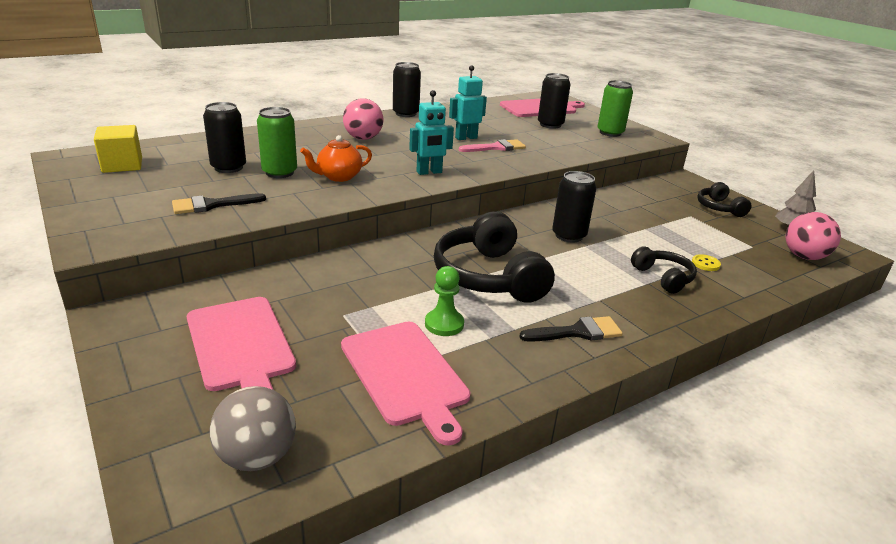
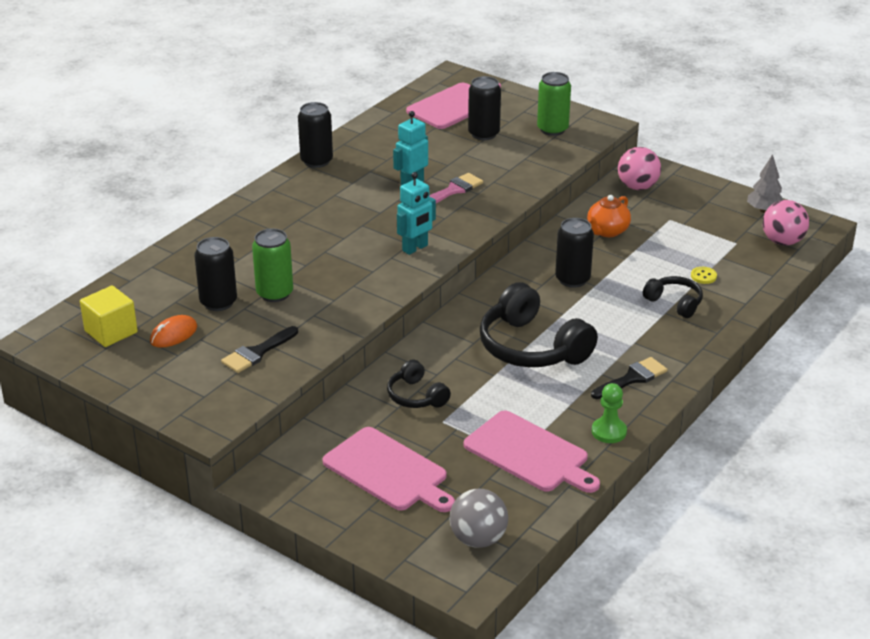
camera: 20 degrees left, 5 degrees up
(165, 178) = (173, 334): none -> orange mouse
(338, 177) = (335, 281): orange teapot -> orange teapot (607, 231)
(363, 138) = (308, 217): pink ball -> pink ball (637, 187)
(444, 324) = (527, 404): green pawn -> green pawn (609, 431)
(719, 208) = (692, 200): black headphones -> black headphones (416, 396)

